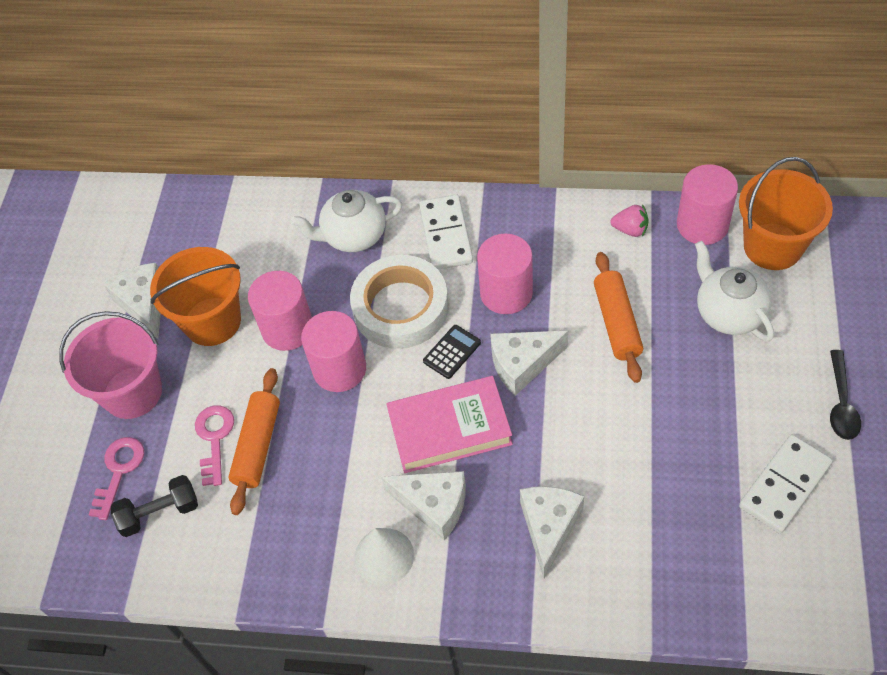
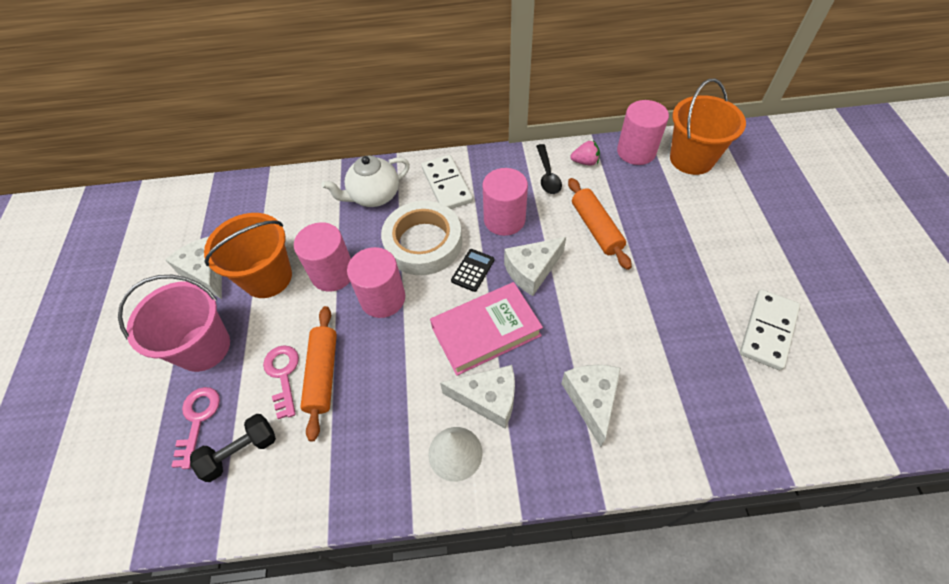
camera: 15 degrees left, 0 degrees up
(728, 313) = (677, 209): white teapot -> none
(841, 403) = (784, 260): black spoon -> black spoon (547, 175)

